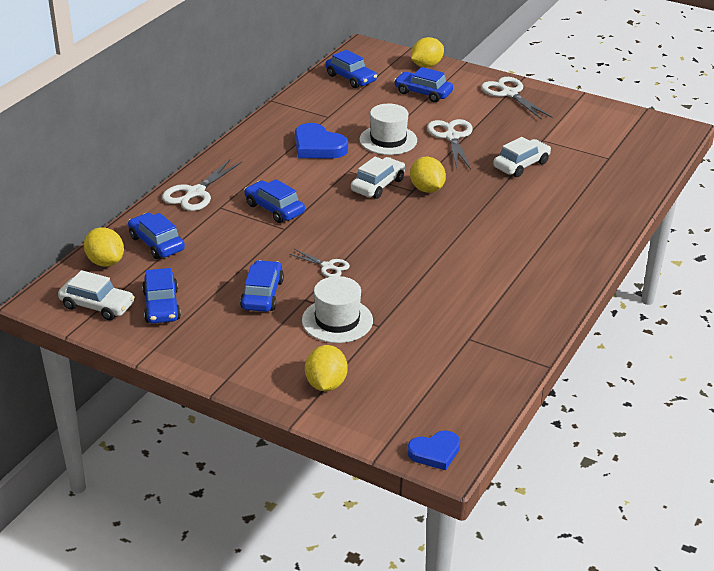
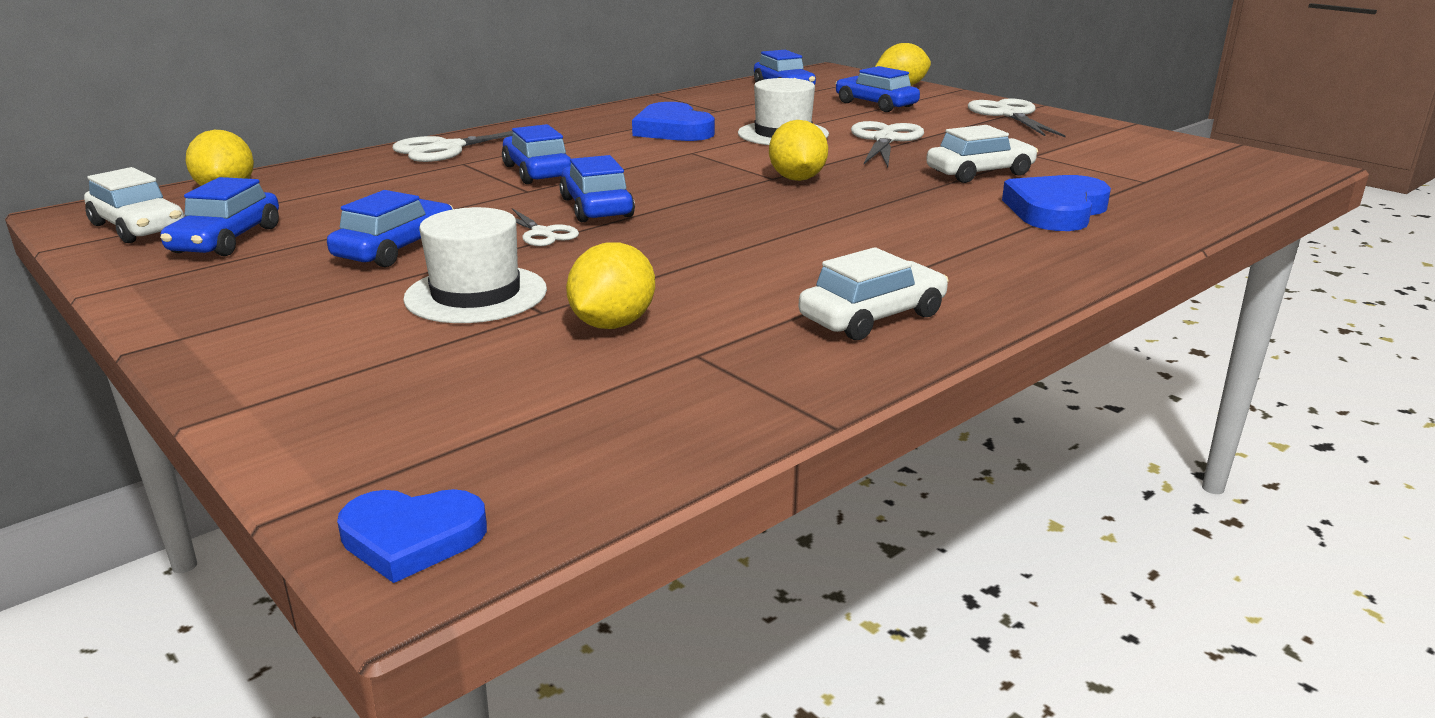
camera: 20 degrees right, 10 degrees down
(156, 243) = (323, 183): blue car -> blue car (596, 208)
(326, 384) = (339, 374): yellow lemon -> yellow lemon (613, 324)
(378, 185) = (722, 168): white car -> white car (872, 317)
(574, 195) = (1056, 210): none -> blue heart

